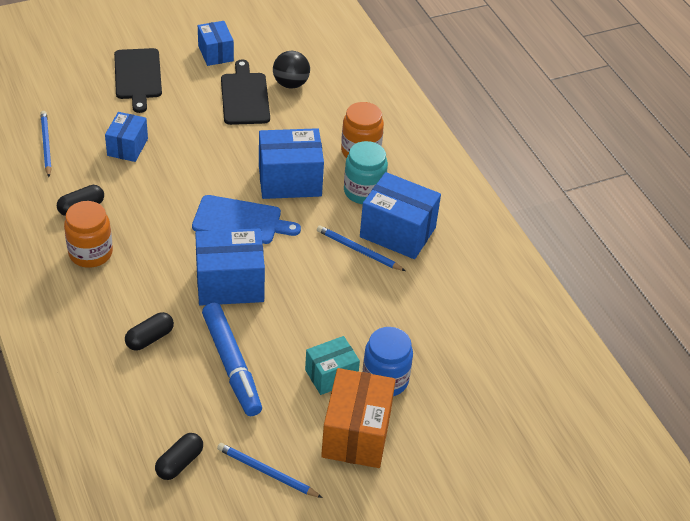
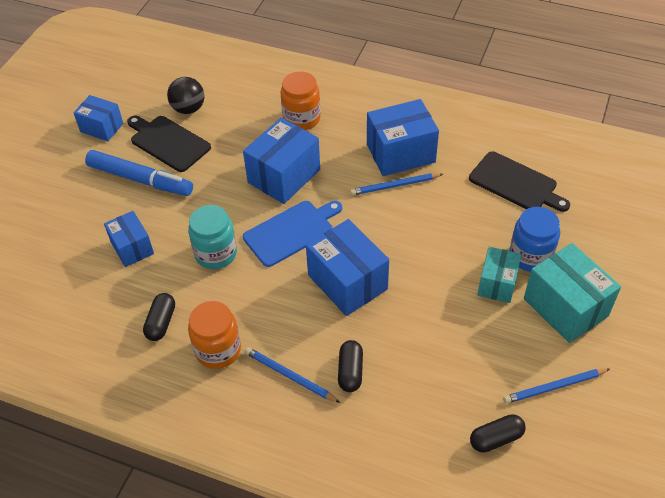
camera: 40 degrees left, 5 degrees up
(46, 145) = (62, 299): blue pencil -> blue pencil (289, 376)
(138, 76) = (64, 189): black cutting board -> black cutting board (516, 183)
(179, 463) = (496, 438): black capsule -> black capsule turned 75 degrees clockwise
(230, 284) = (347, 282): blue box -> blue box turned 75 degrees counterclockwise
(231, 365) = (429, 337): blue marker -> blue marker (140, 179)
(356, 434) = (565, 307): orange box -> turquoise box
(364, 191) = (342, 144): turquoise jar -> turquoise jar (216, 254)

